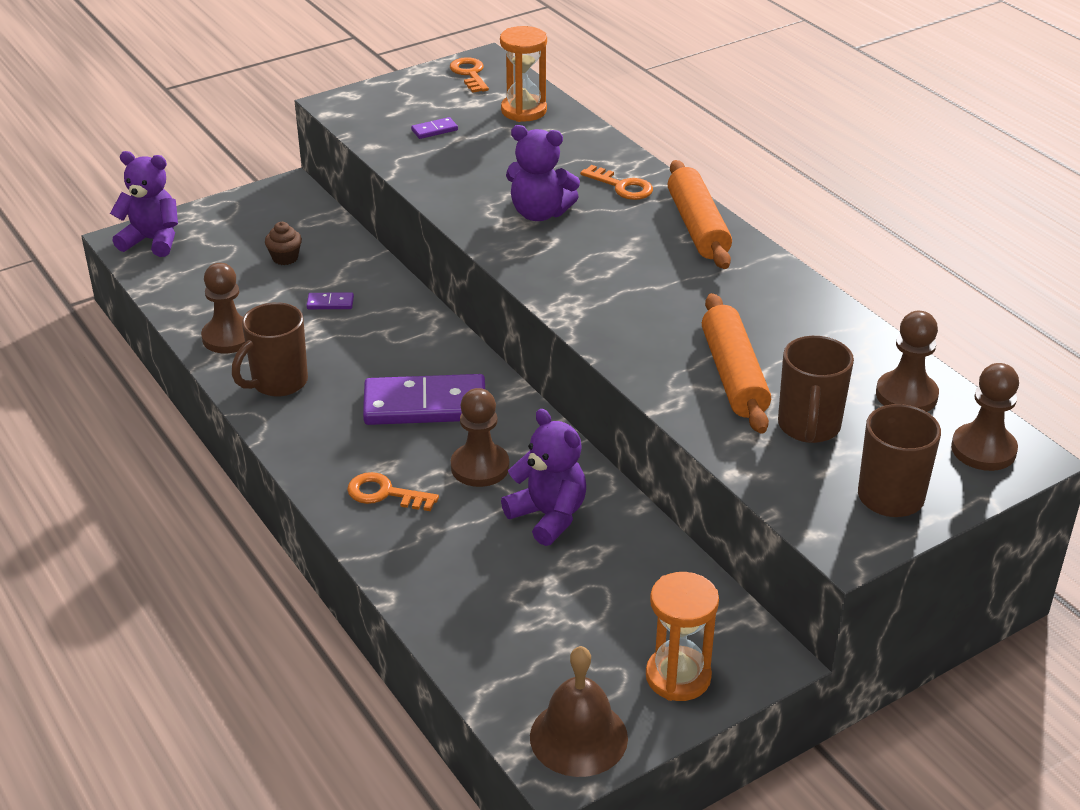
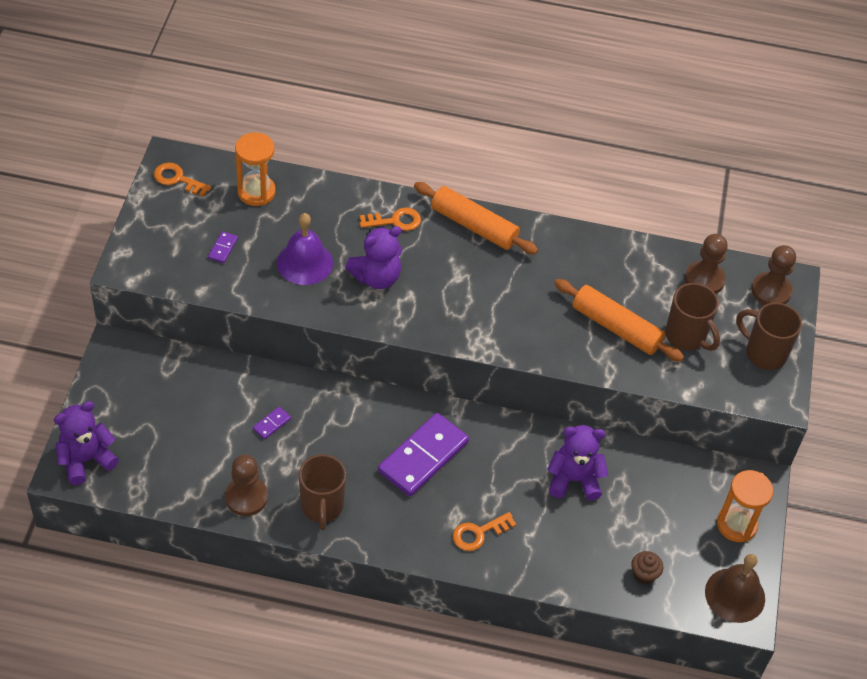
camera: 50 degrees left, 15 degrees up
(285, 258) = (195, 409): brown cupcake -> brown cupcake (644, 574)
(480, 467) = (503, 476): brown pawn -> none
(490, 172) = (304, 262): none -> purple bell

